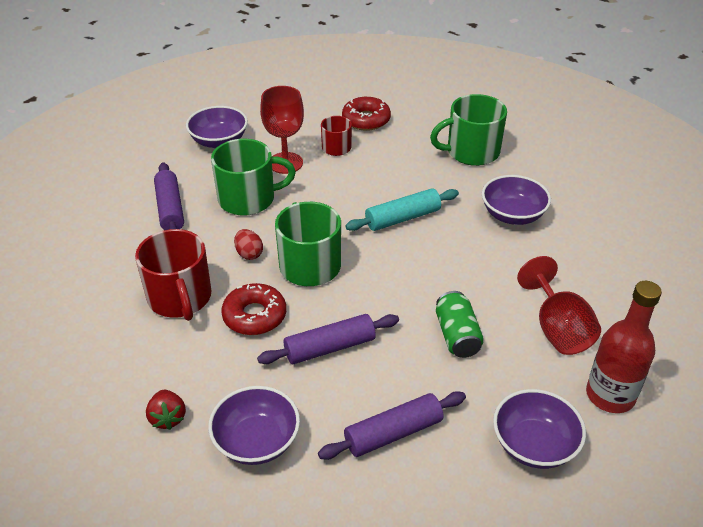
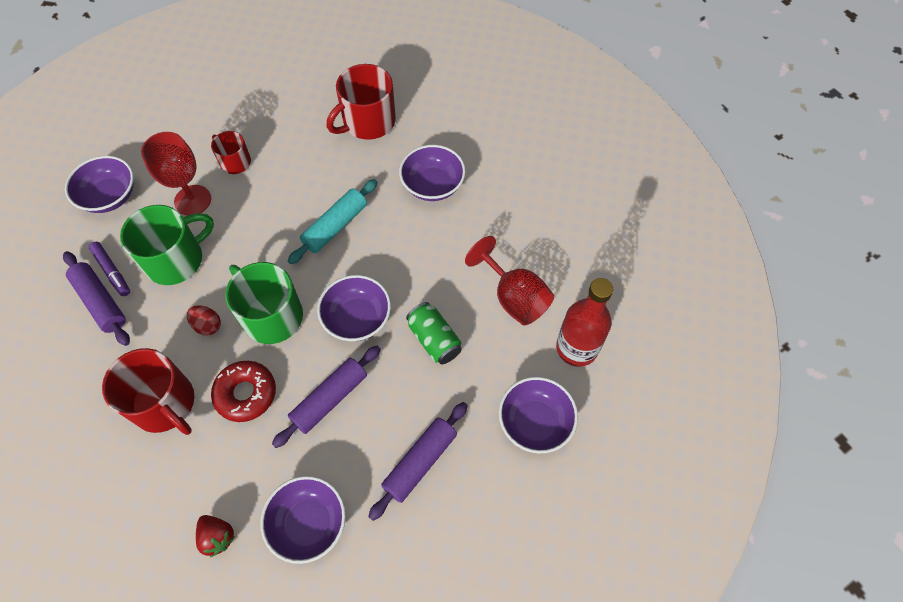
camera: 25 degrees left, 20 degrees up
(191, 191) = (112, 271): none -> purple marker
(366, 120) = (250, 115): red donut -> none
(388, 293) = (357, 318): none -> purple bowl
(471, 152) = (368, 122): green mug -> red mug

